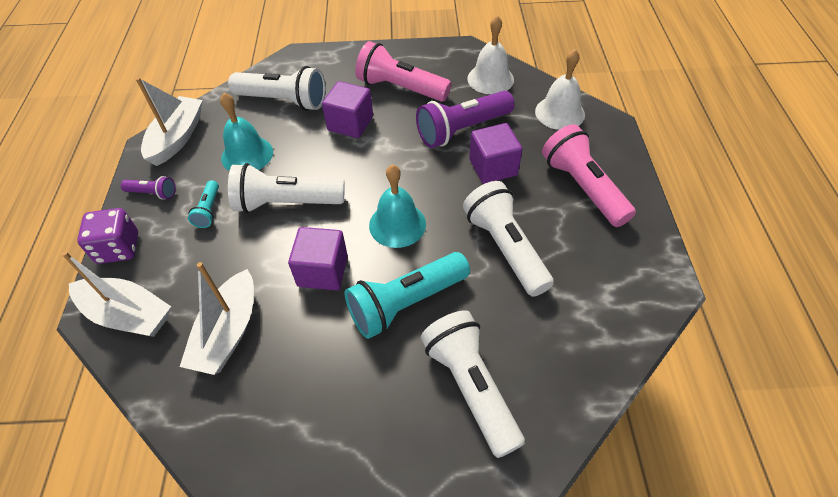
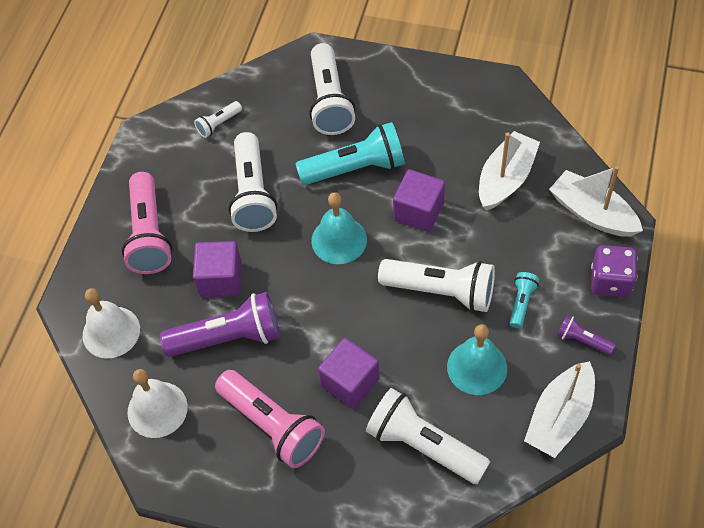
camera: 160 degrees left, 5 degrees up
(590, 318) = (218, 124): none -> white flashlight

